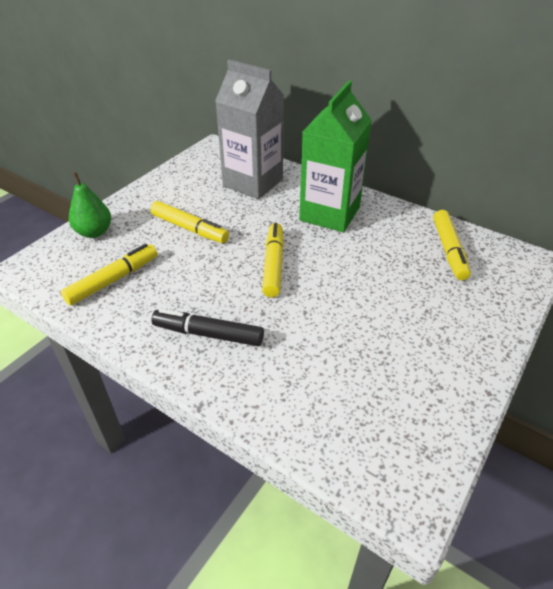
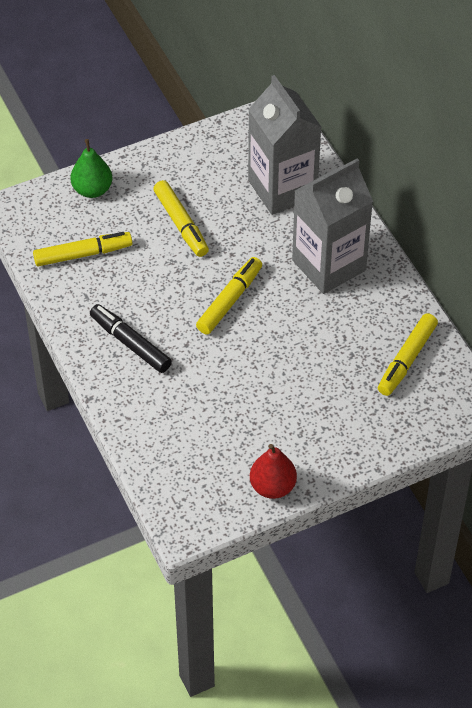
camera: 30 degrees right, 10 degrees up
(329, 214) = (329, 265): green carton -> grey carton
(453, 404) = (272, 486): none -> red pear

